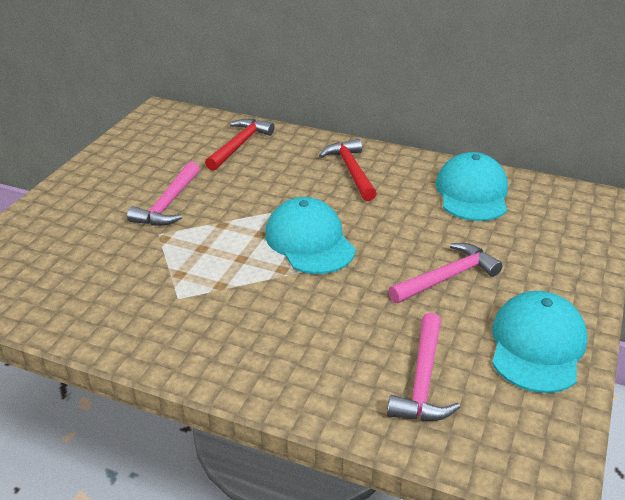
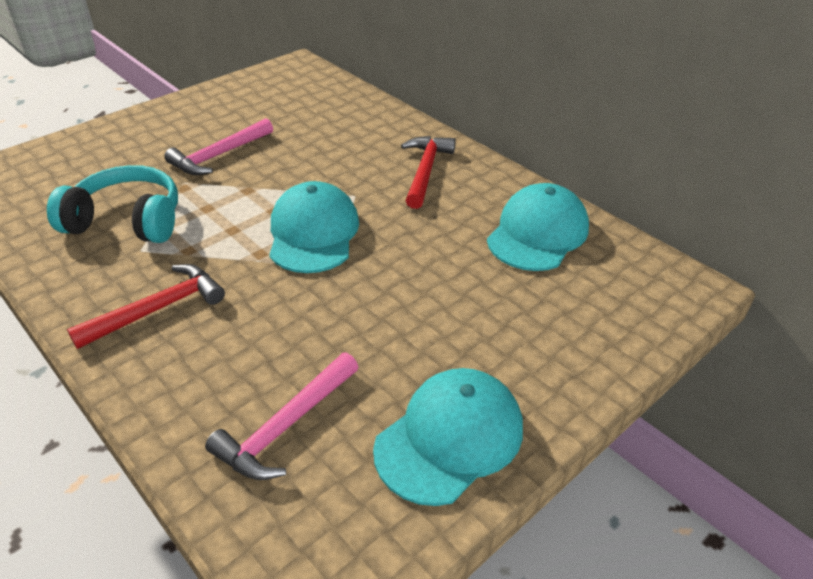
camera: 25 degrees right, 5 degrees up
(141, 279) = (127, 221): none -> turquoise headphones
(239, 145) = (338, 115): red hammer -> red hammer (157, 309)
(447, 277) = (420, 320): pink hammer -> none

